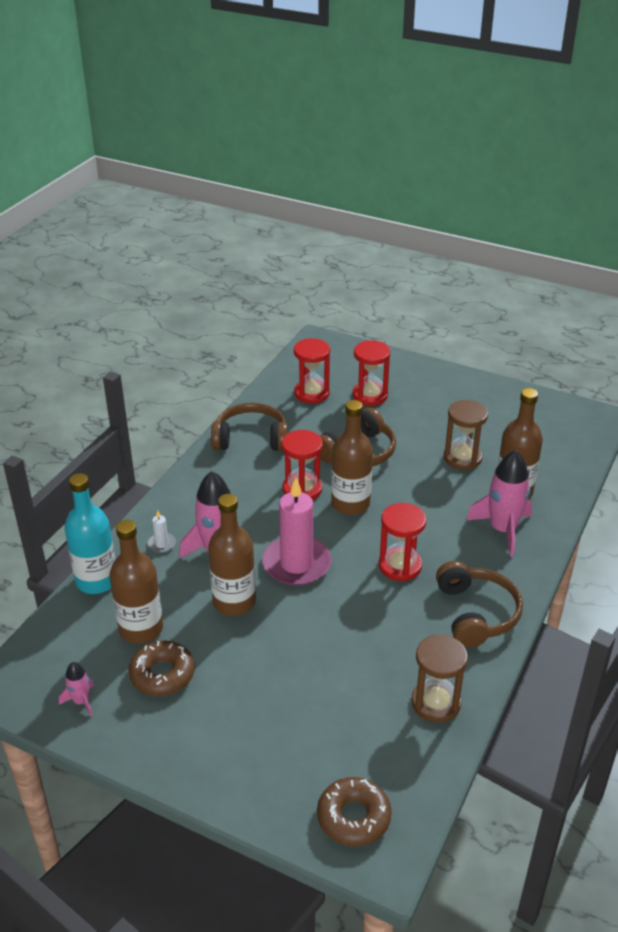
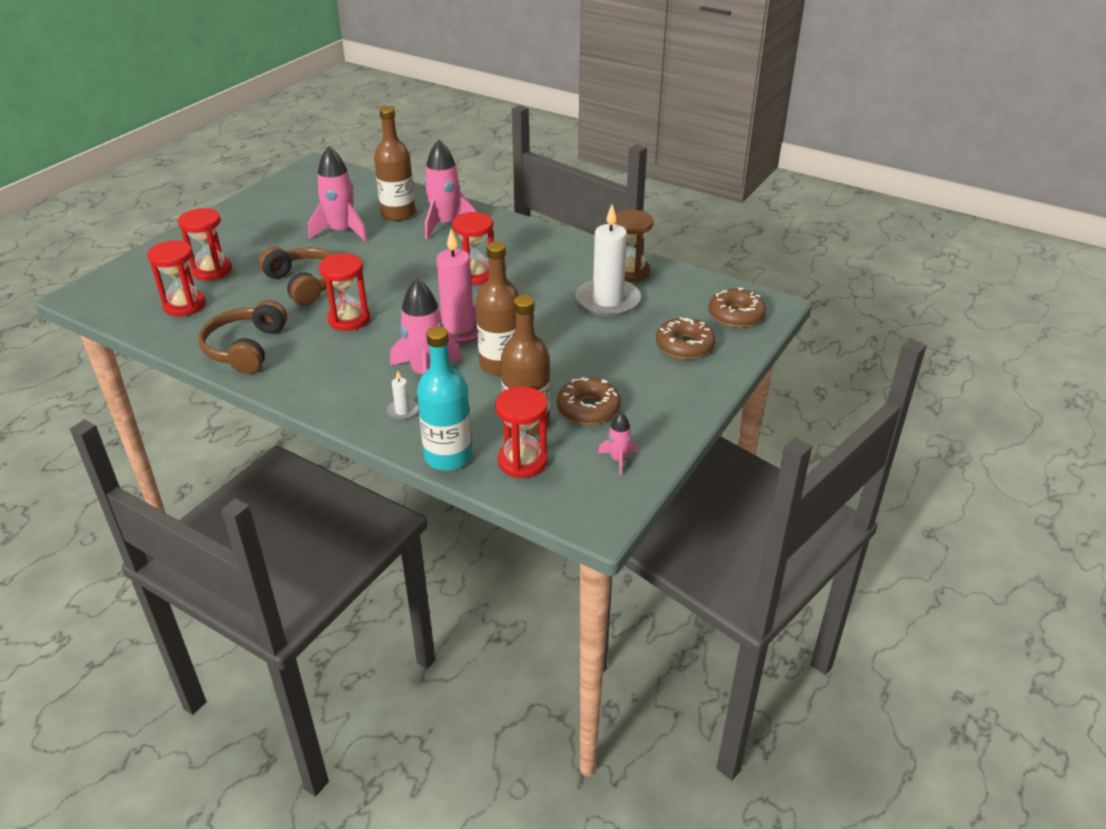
camera: 85 degrees left, 0 degrees up
(86, 630) = (522, 461): none -> red hourglass
(280, 759) = (684, 345): none -> brown donut
(350, 504) = (382, 293): brown bottle -> none
(366, 683) = (607, 301): none -> white candle
(462, 458) = (341, 231): brown hourglass -> pink rocket
(476, 613) = (539, 246): brown headphones -> none

